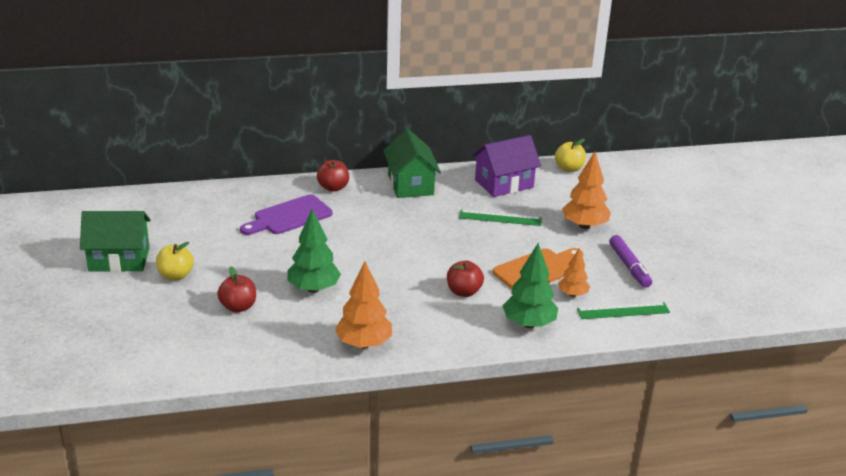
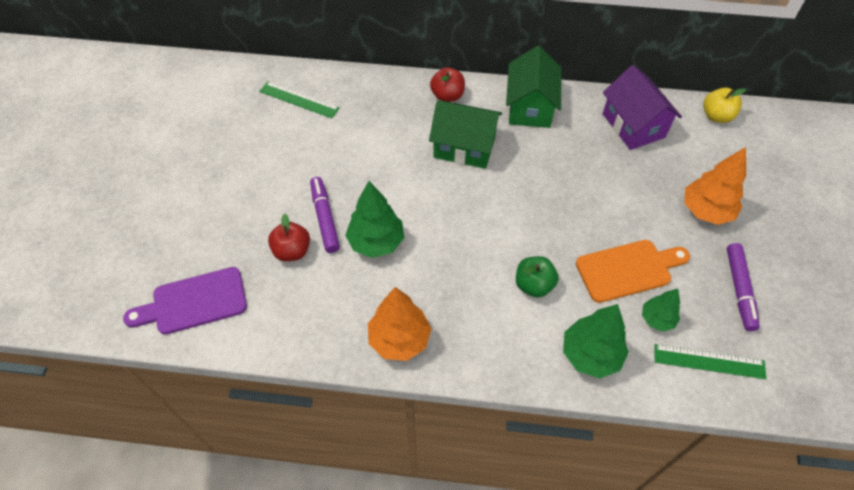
camera: 20 degrees right, 25 degrees up
(119, 259) = (204, 155): green house -> green house (464, 147)
(176, 275) = (248, 191): yellow apple -> none
(258, 281) = (325, 218): none -> purple marker
(289, 216) = (388, 129): purple cutting board -> purple cutting board (194, 302)
(464, 292) = (533, 285): red apple -> green apple
(500, 218) = (612, 178): green ruler -> green ruler (299, 99)
(504, 183) = (633, 125): purple house -> purple house turned 75 degrees clockwise
(572, 294) = (657, 319): orange tree -> green tree

